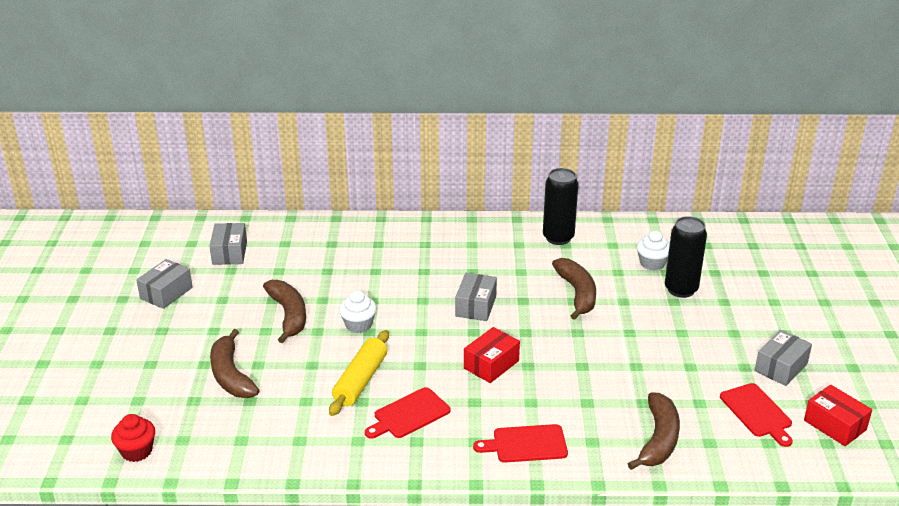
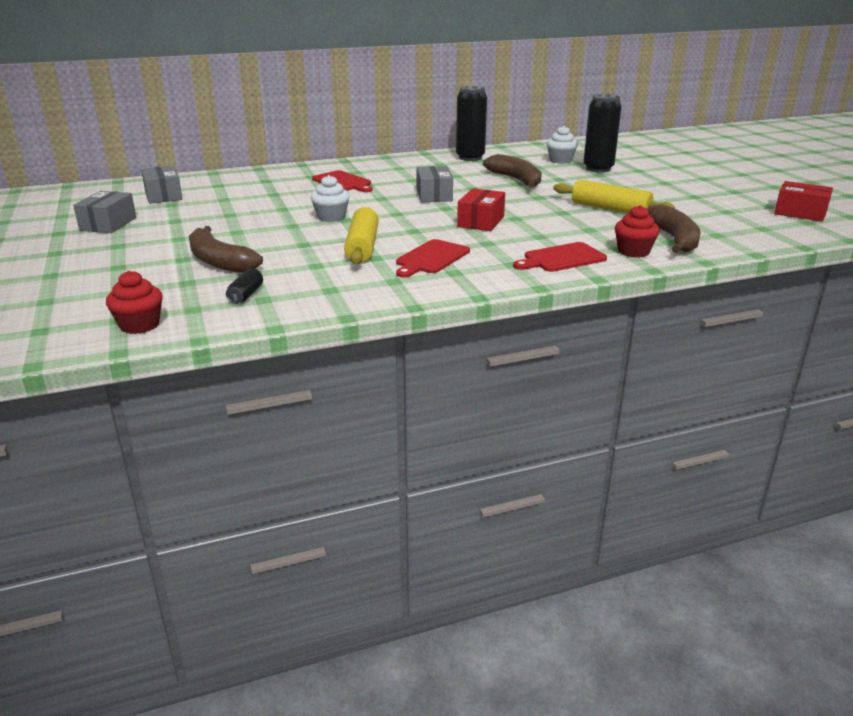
camera: 20 degrees left, 5 degrees down
(230, 431) = (246, 295): none -> black can
(289, 315) = (254, 221): brown banana -> none
(602, 450) = (633, 252): none -> red cupcake
(635, 371) = (610, 209): none -> yellow rolling pin
(757, 412) = (734, 215): red cutting board -> red cutting board (343, 182)
(781, 367) = (722, 193): grey box -> none

